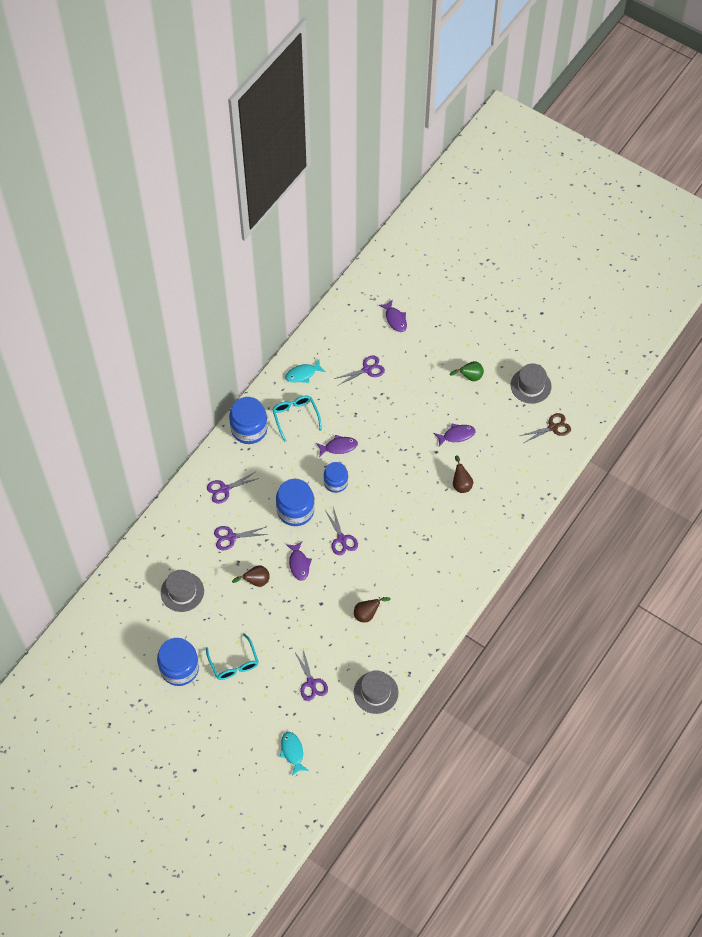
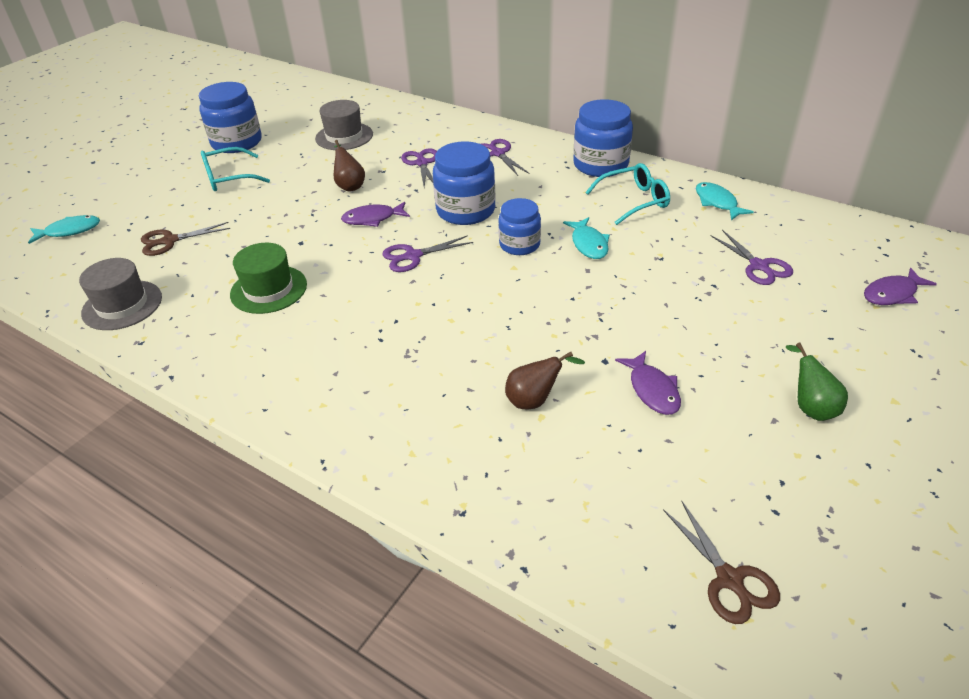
camera: 90 degrees right, 20 degrees down
(311, 683) = (169, 241): purple scissors -> brown scissors
(339, 447) = (589, 244): purple fish -> turquoise fish
(367, 614) = (268, 289): brown pear -> green hat
(530, 386) = (840, 526): grey hat -> none

